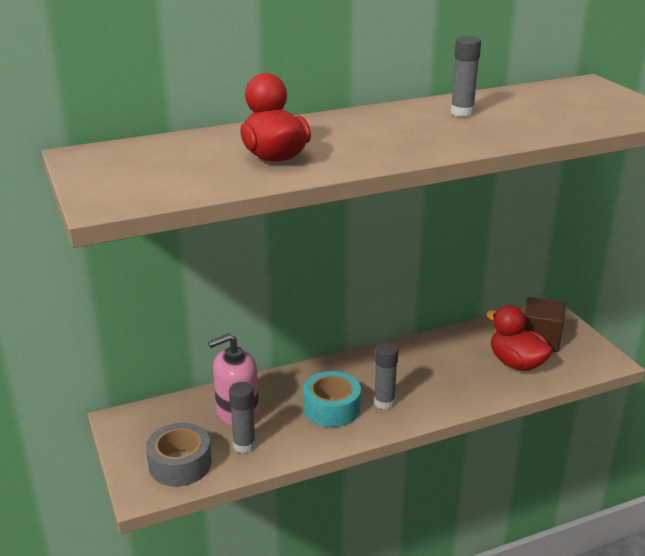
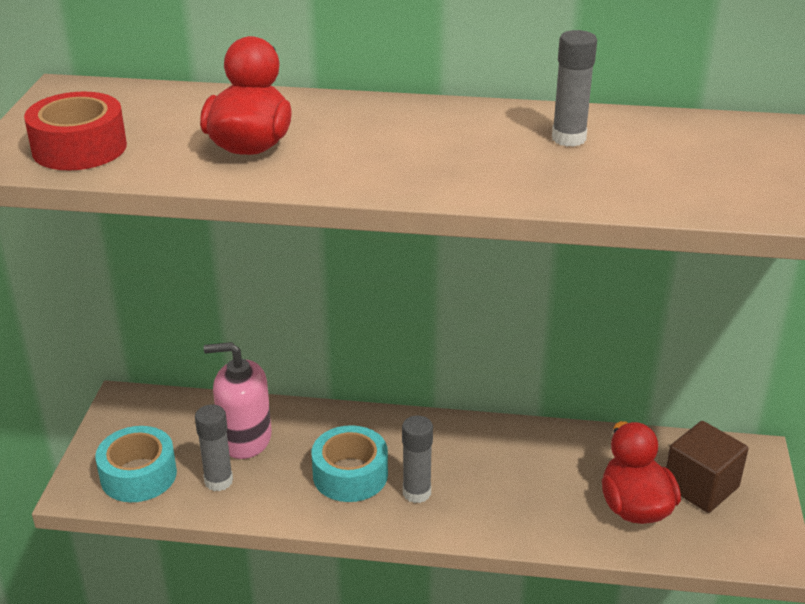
camera: 30 degrees right, 5 degrees up
(151, 185) = (79, 148): none -> red tape
(180, 464) = (138, 475): grey tape -> turquoise tape

